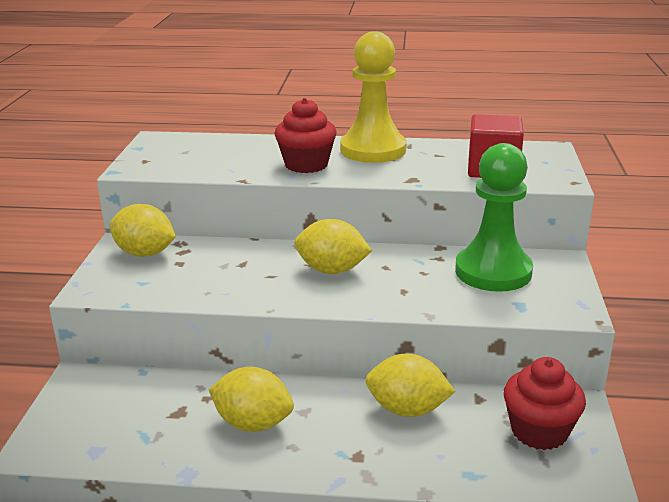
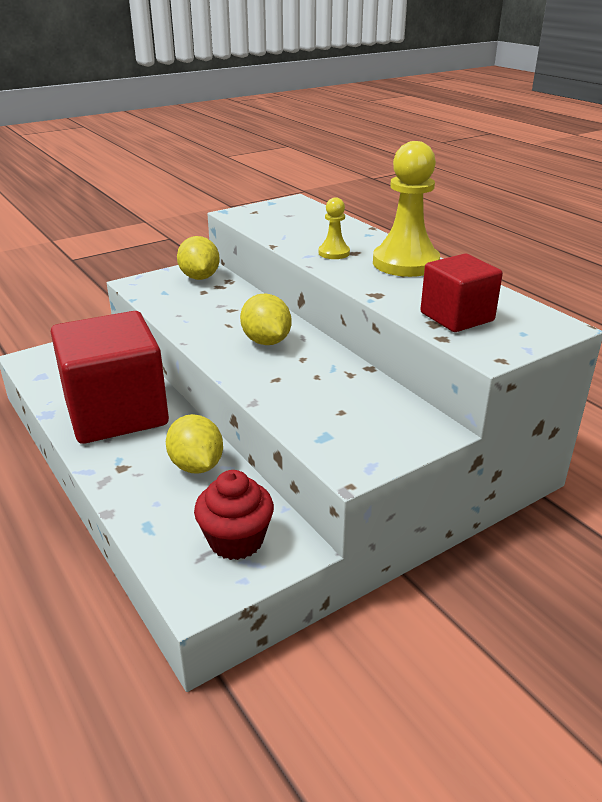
camera: 50 degrees right, 5 degrees up
(253, 423) = (116, 413): yellow lemon -> red cube
(306, 165) = (334, 253): red cupcake -> yellow pawn
(493, 272) = (363, 405): green pawn -> none

